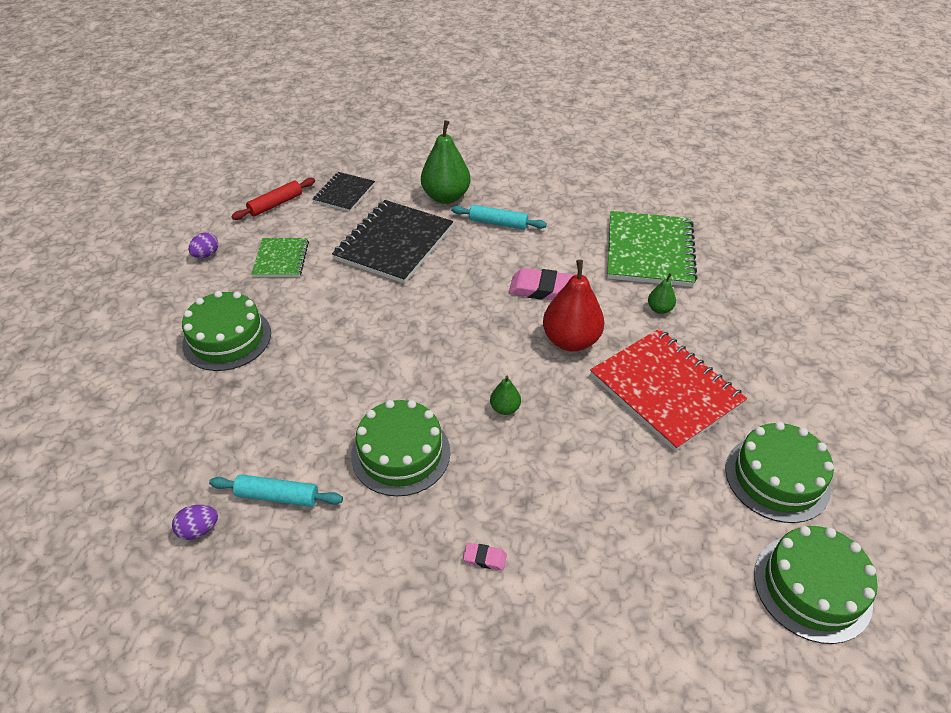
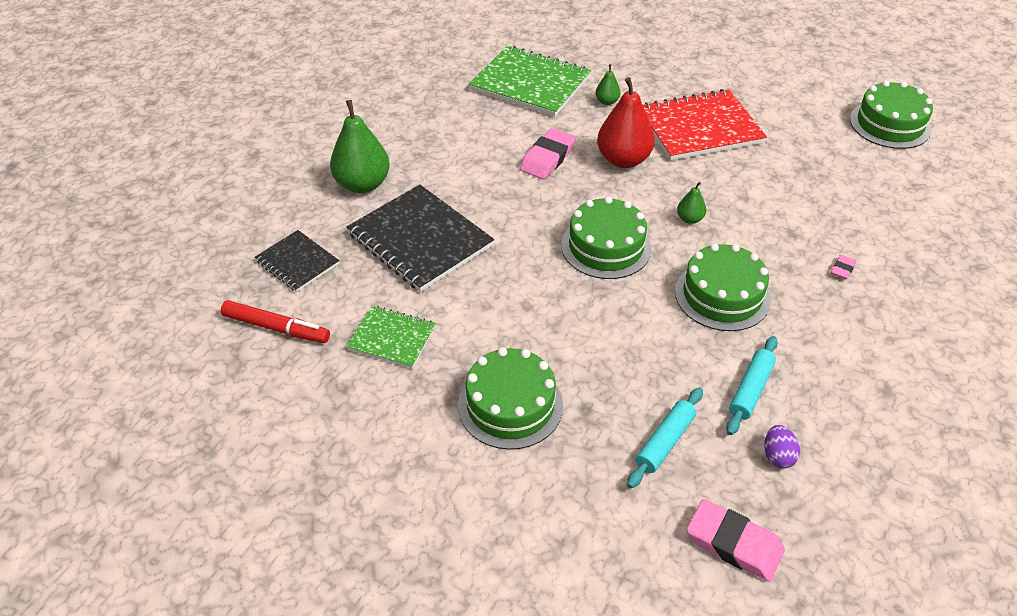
camera: 70 degrees left, 0 degrees up
(98, 510) = (734, 544): none -> pink eraser
(206, 255) = (340, 410): purple egg -> none
(276, 204) = (276, 328): red rolling pin -> red marker
(498, 223) = (433, 159): turquoise rolling pin -> turquoise rolling pin (665, 442)
(777, 478) = (799, 106): green cake -> green cake (606, 247)

